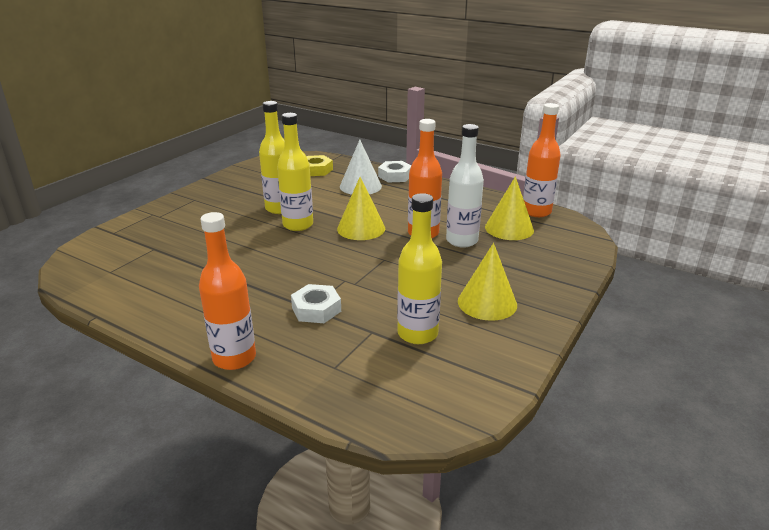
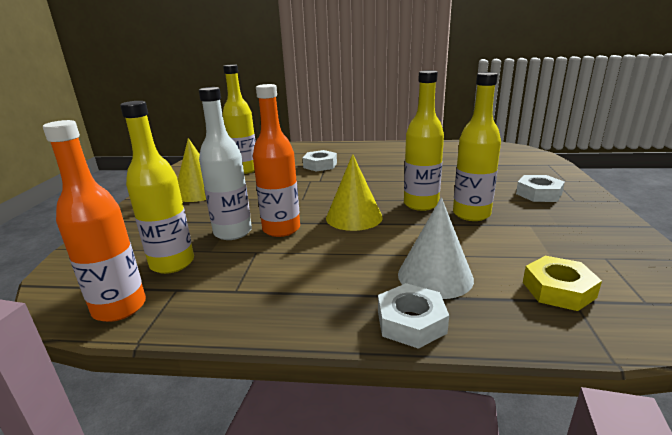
camera: 155 degrees right, 5 degrees down
(202, 209) = (538, 194): none -> white nut
(234, 358) = (338, 145): orange bottle -> none
(509, 228) = (172, 263): yellow cone -> yellow bottle

